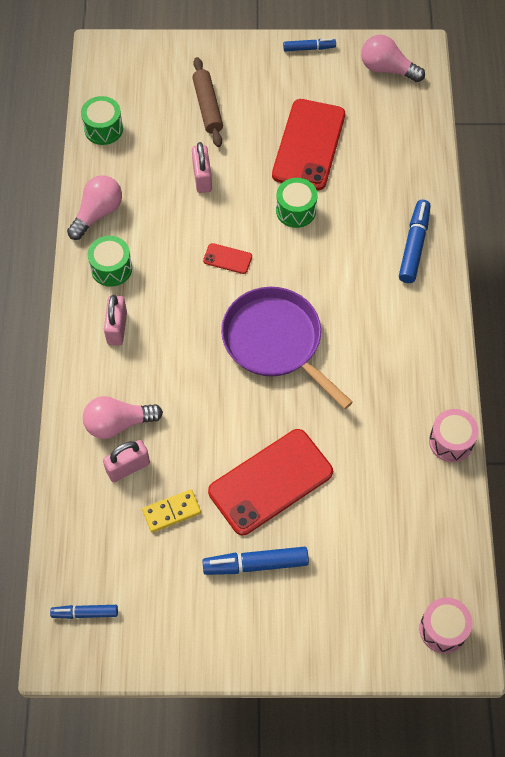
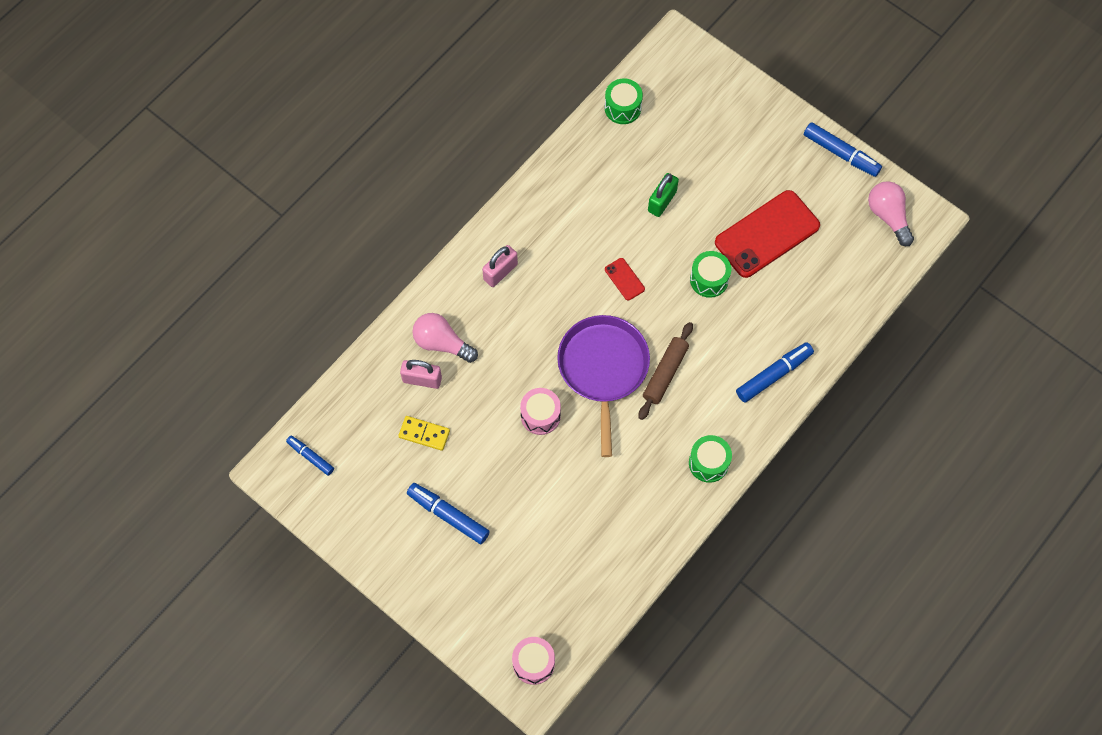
camera: 40 degrees right, 5 degrees up
(97, 213) = (561, 173): pink light bulb -> none
(111, 268) = (534, 223): green drum -> green drum (708, 463)
(202, 178) = (662, 201): pink padlock -> green padlock
(208, 107) = (717, 146): brown rolling pin -> brown rolling pin (665, 373)
(270, 481) = (509, 467): red phone -> none
(309, 48) = (841, 154): blue marker -> blue marker, size x1.61
(451, 441) = (662, 541): pink drum -> pink drum (540, 416)

